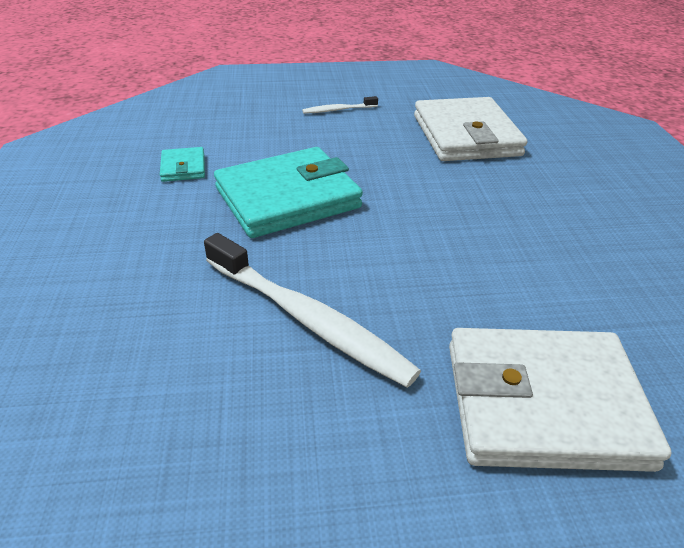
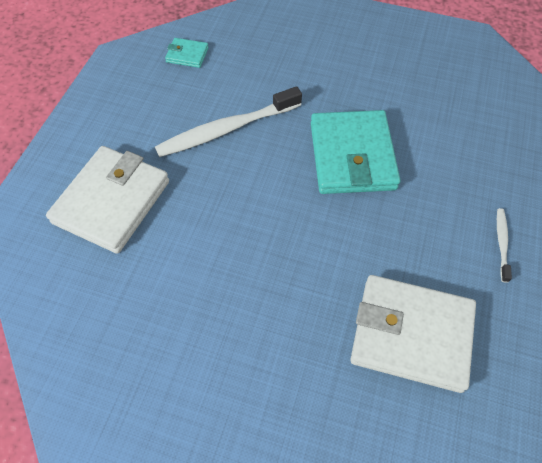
camera: 115 degrees right, 20 degrees up
(183, 167) = (419, 108): turquoise wallet -> turquoise wallet (187, 55)

